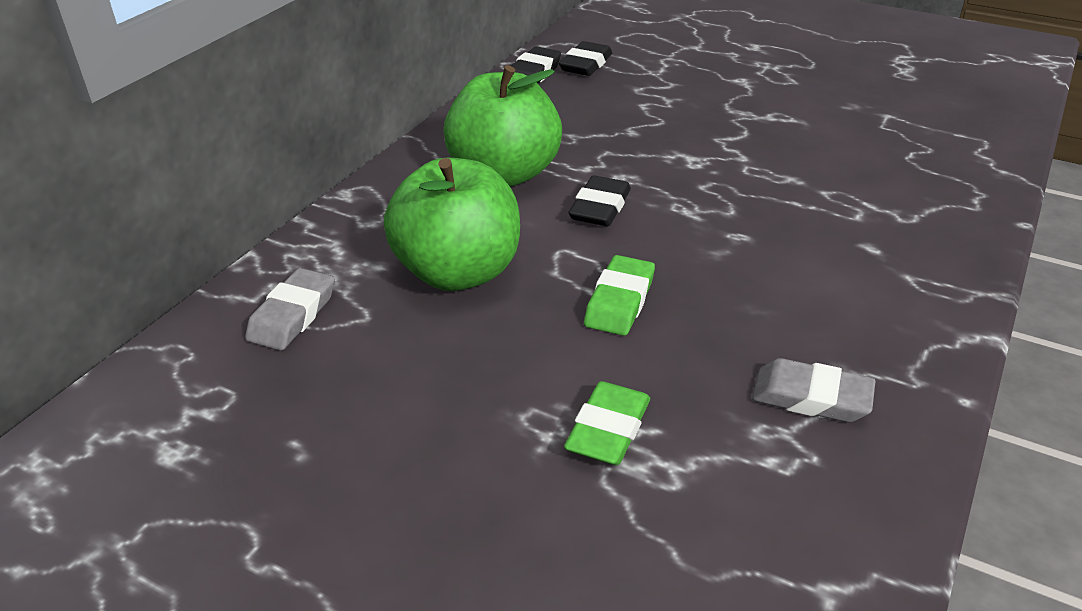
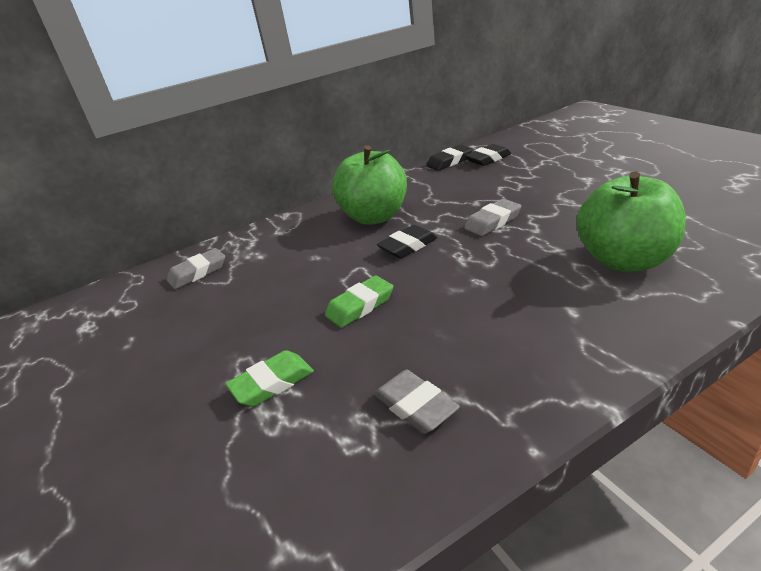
camera: 35 degrees right, 5 degrees down
(458, 272) = (293, 268): green apple -> green apple (625, 260)
(680, 155) = (492, 222): none -> grey eraser

